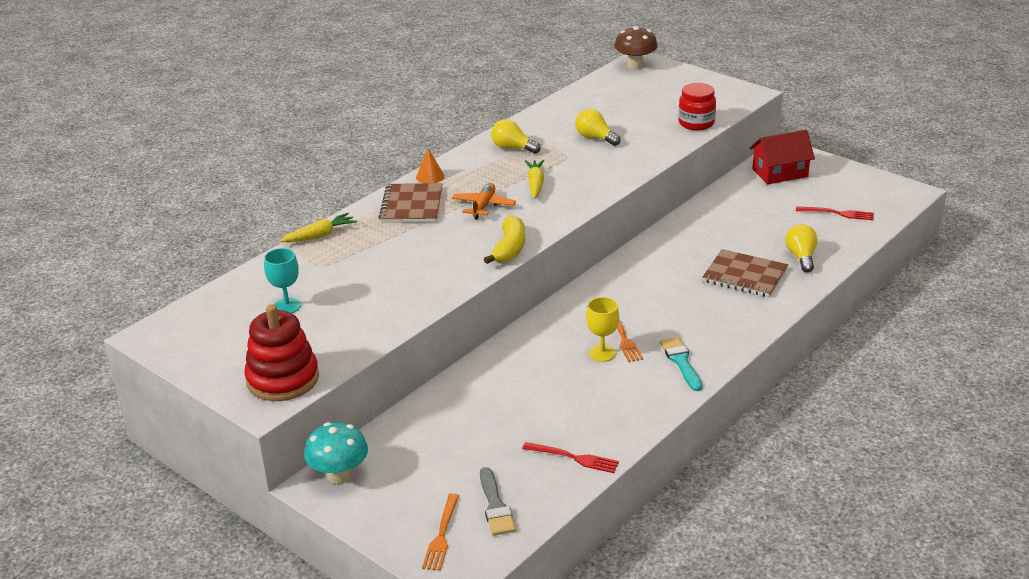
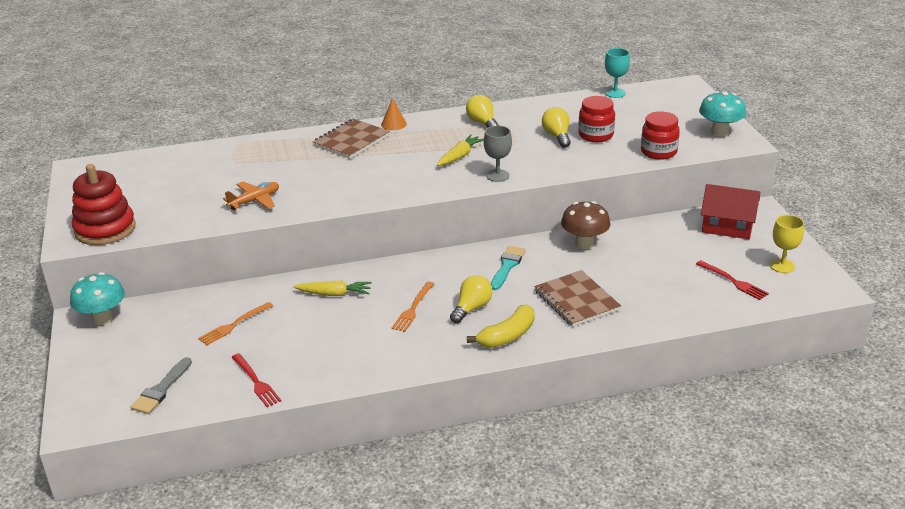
camera: 35 degrees right, 0 degrees up
(287, 306) = (177, 181): turquoise goblet -> turquoise goblet (615, 93)
(320, 235) = (264, 140): yellow carrot -> yellow carrot (335, 294)
(441, 535) = (103, 392): orange fork -> orange fork (234, 325)
(483, 206) = (399, 159): orange plane -> orange plane (255, 201)
(509, 248) = (371, 198): yellow banana -> yellow banana (507, 336)
(593, 189) = (497, 176): none -> grey goblet
(602, 353) = (382, 313): yellow goblet -> yellow goblet (782, 266)
(626, 126) = (595, 135): none -> red jar
(635, 66) = (675, 88): brown mushroom -> brown mushroom (584, 243)
(681, 362) = (430, 347): turquoise brush -> turquoise brush (507, 266)
(720, 91) = (720, 132): none -> turquoise mushroom
(801, 257) = (647, 305): yellow light bulb -> yellow light bulb (472, 308)

